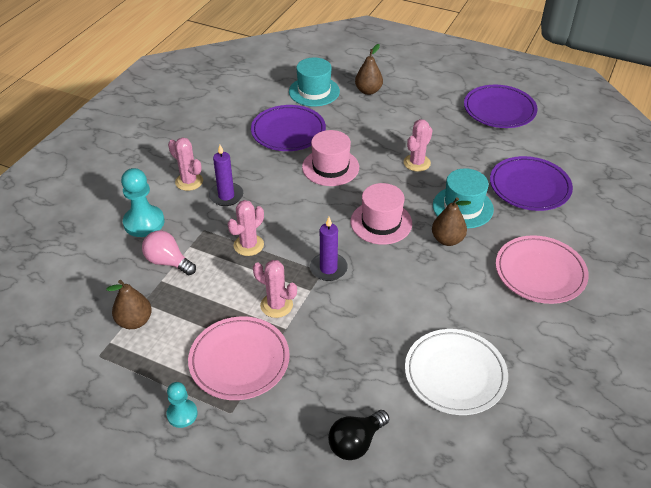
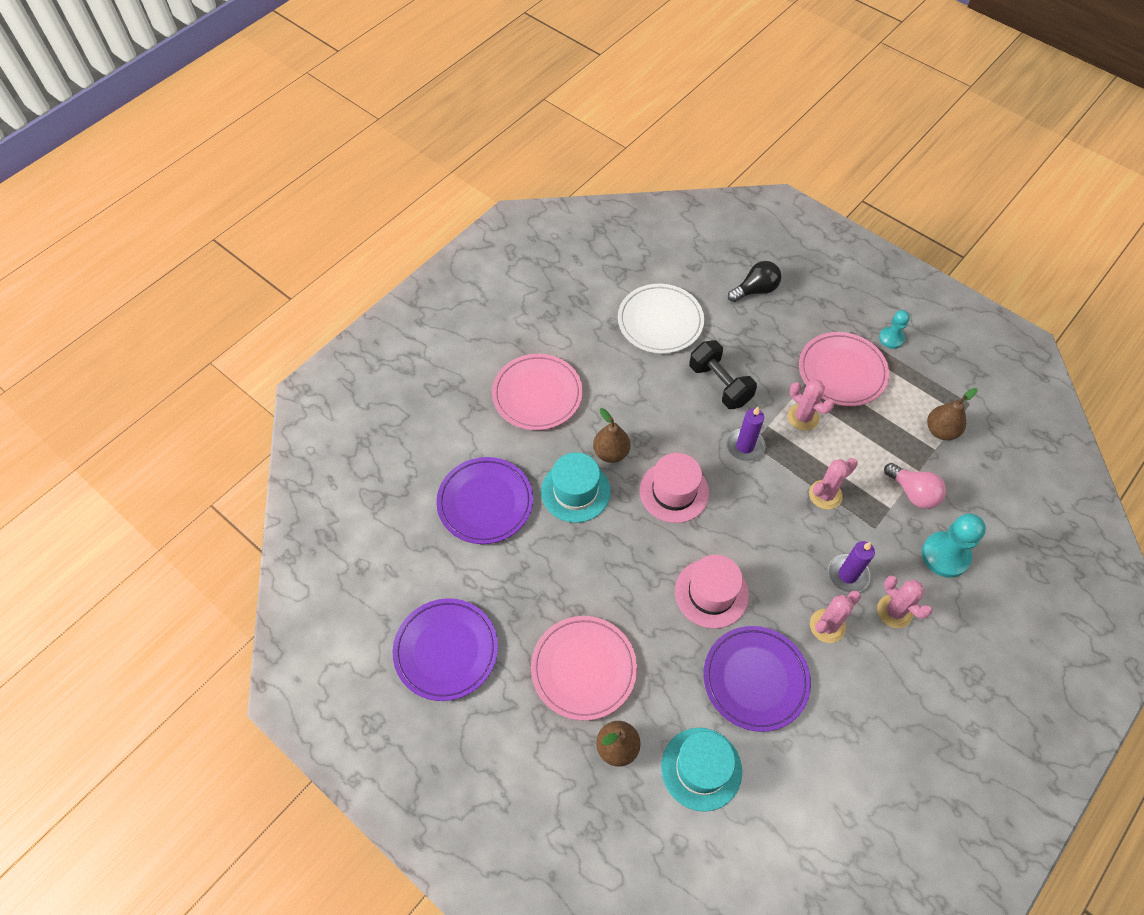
camera: 165 degrees left, 15 degrees up
(367, 319) = (719, 384): none -> black dumbbell
(405, 117) = (583, 669): none -> pink plate
(417, 163) = (601, 574): pink cactus -> pink cactus (827, 626)

